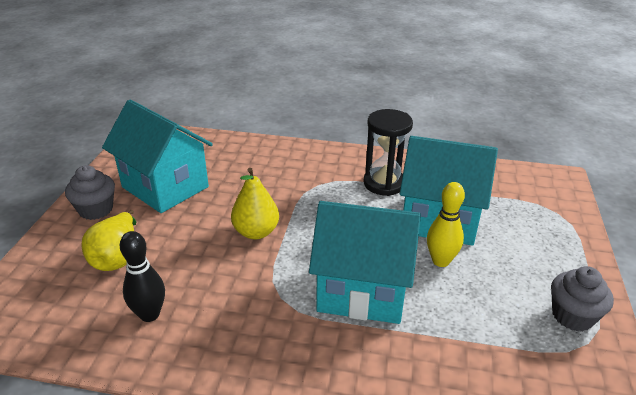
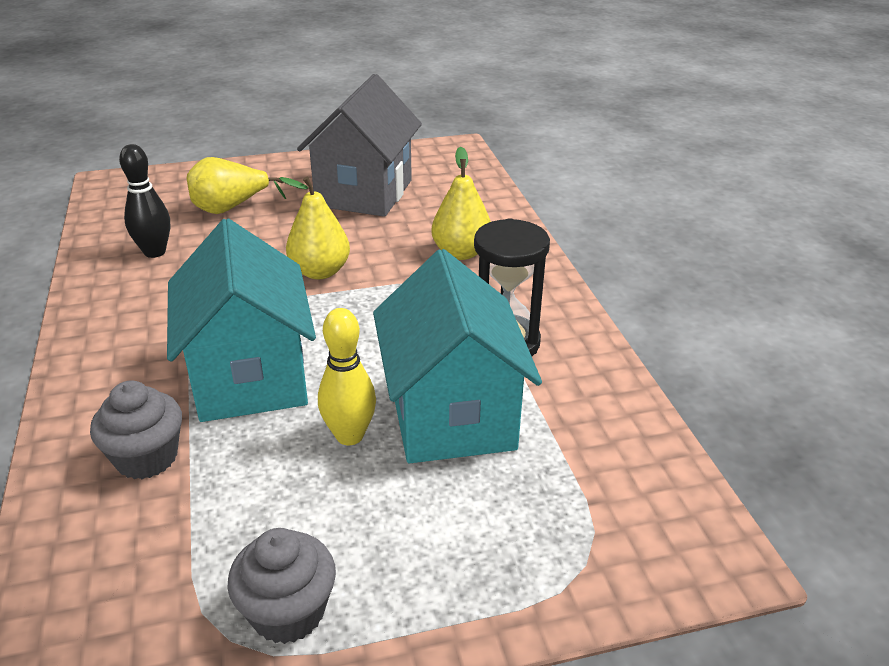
camera: 65 degrees right, 0 degrees up
(96, 209) = (297, 172): grey cupcake -> grey cupcake (146, 457)
(165, 187) = (364, 193): turquoise house -> grey house
(281, 171) = (461, 253): none -> yellow pear

